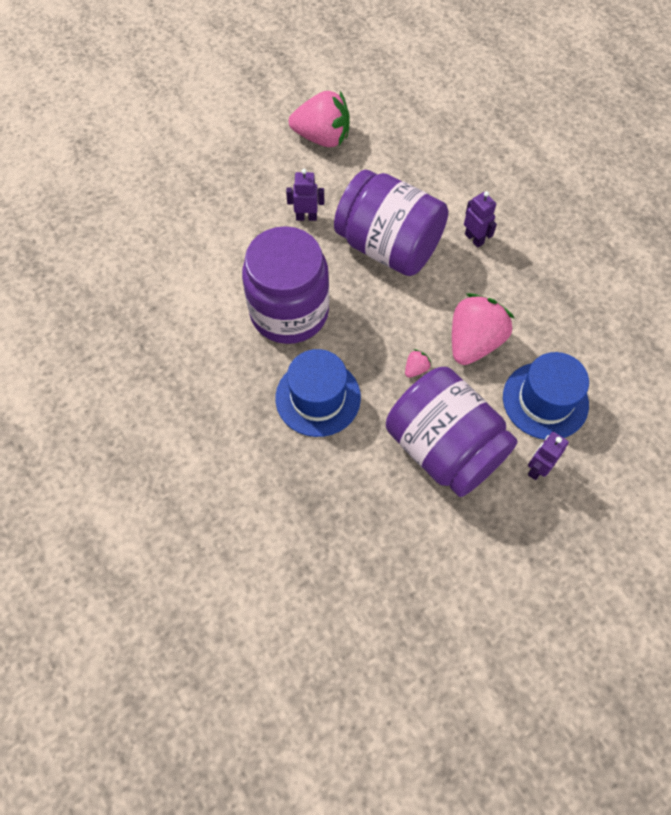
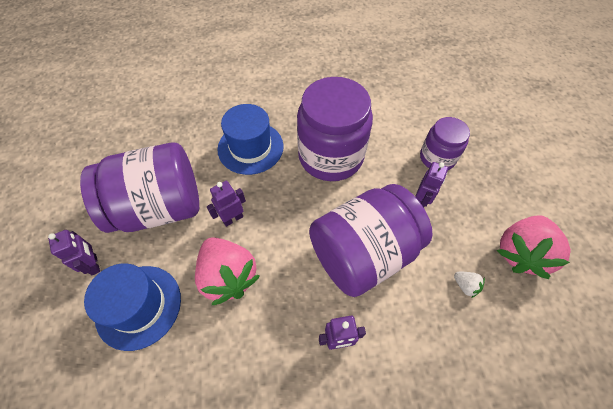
camera: 115 degrees right, 5 degrees down
(243, 217) = (437, 158): none -> purple jar
(376, 168) = (465, 286): none -> white strawberry
(416, 369) = (232, 218): pink strawberry -> purple robot

